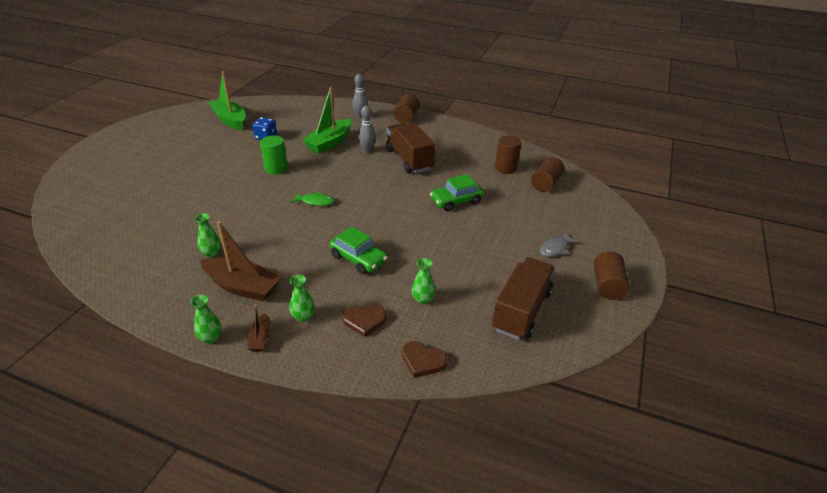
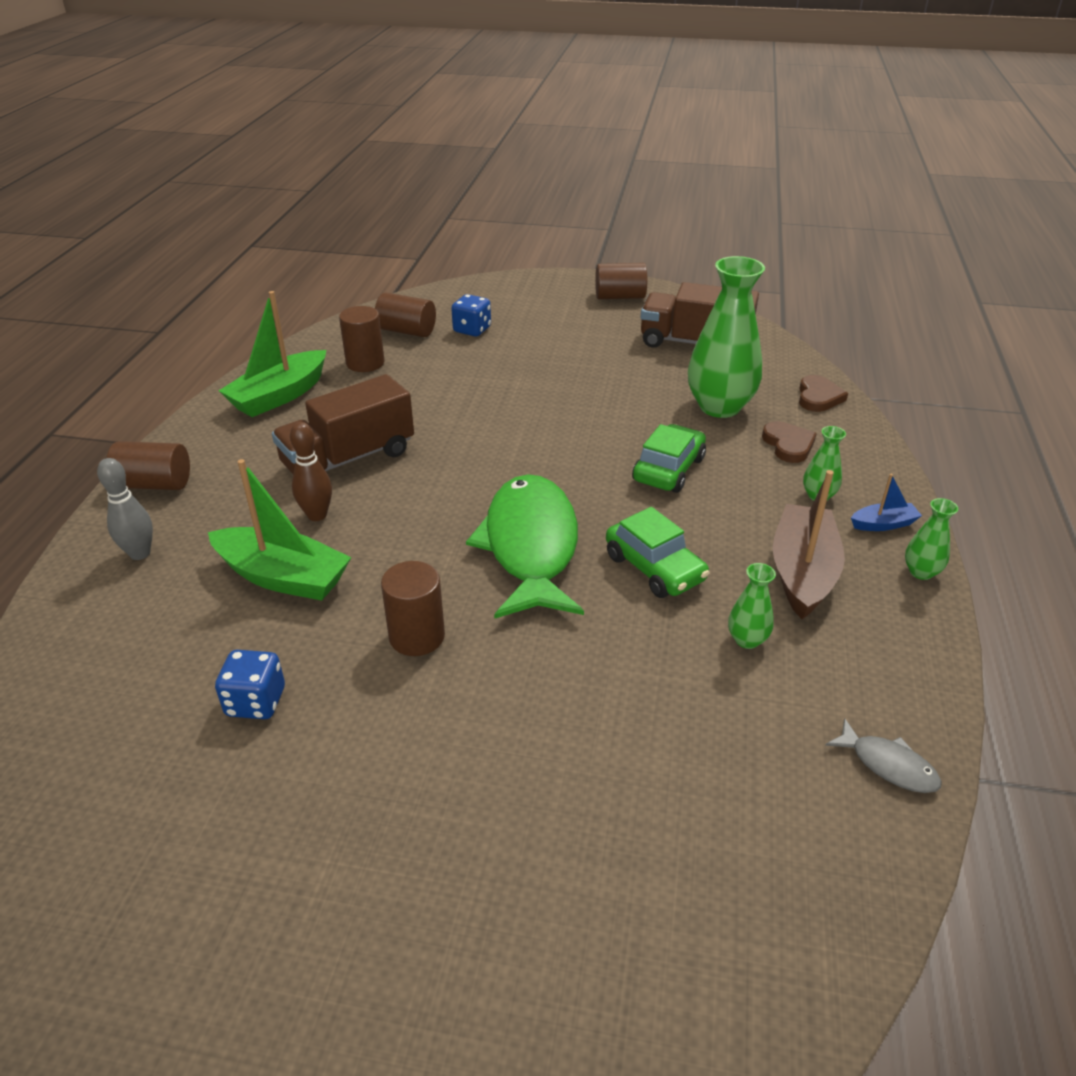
camera: 100 degrees left, 0 degrees up
(230, 120) = (132, 830): green boat -> green boat (279, 396)
(260, 338) = (883, 524): brown boat -> blue boat
(276, 168) = (417, 636): green cylinder -> brown cylinder
(315, 202) = (530, 547): green fish -> green fish, size x2.41
(367, 150) = (317, 515): grey bowling pin -> brown bowling pin
(423, 299) = (719, 407): green vase -> green vase, size x2.22
(456, 201) = (478, 400): green car -> green car (654, 568)
(547, 208) = (472, 330): none -> blue dice
(555, 248) = (565, 324): grey fish -> grey fish (888, 765)

